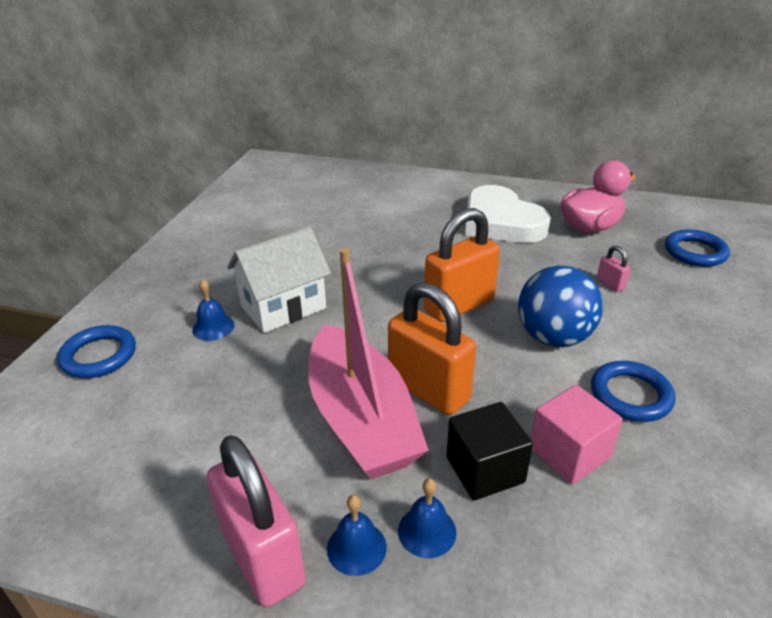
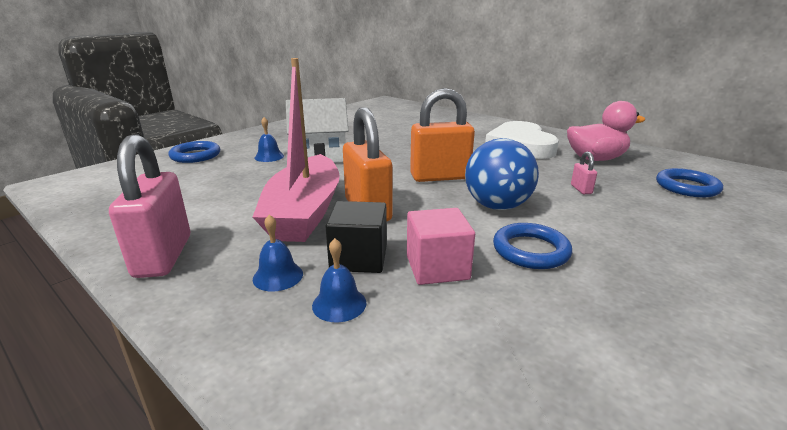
camera: 25 degrees right, 10 degrees down
(356, 547) = (222, 269): blue bell -> blue bell (339, 304)

